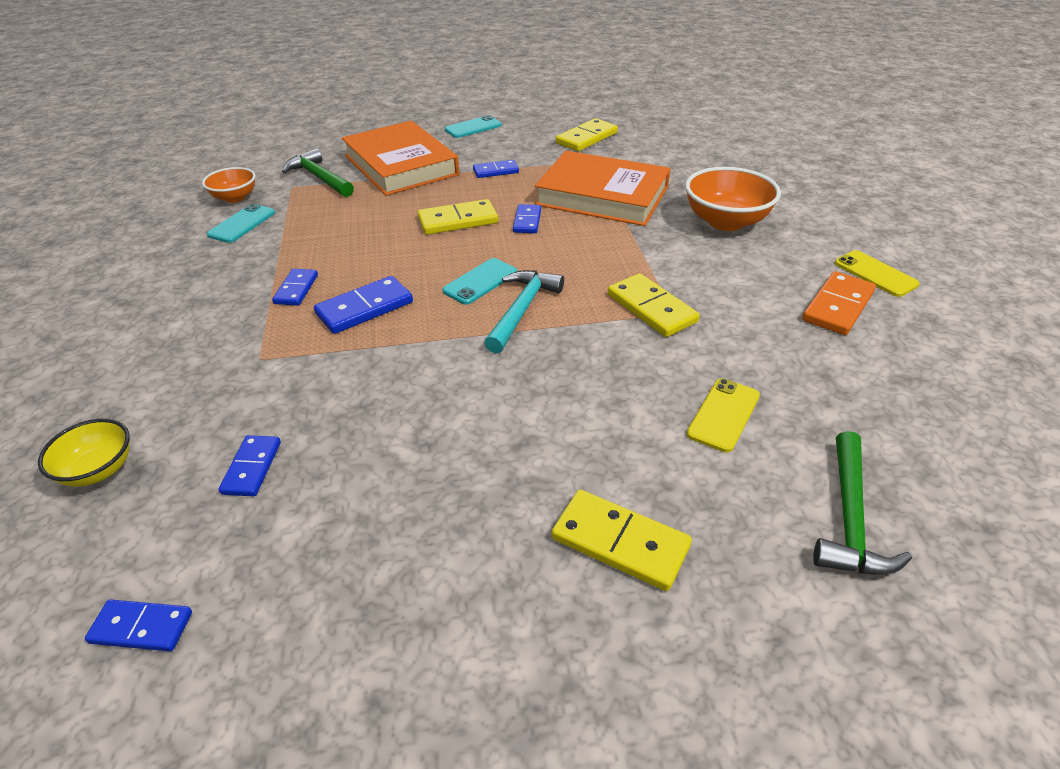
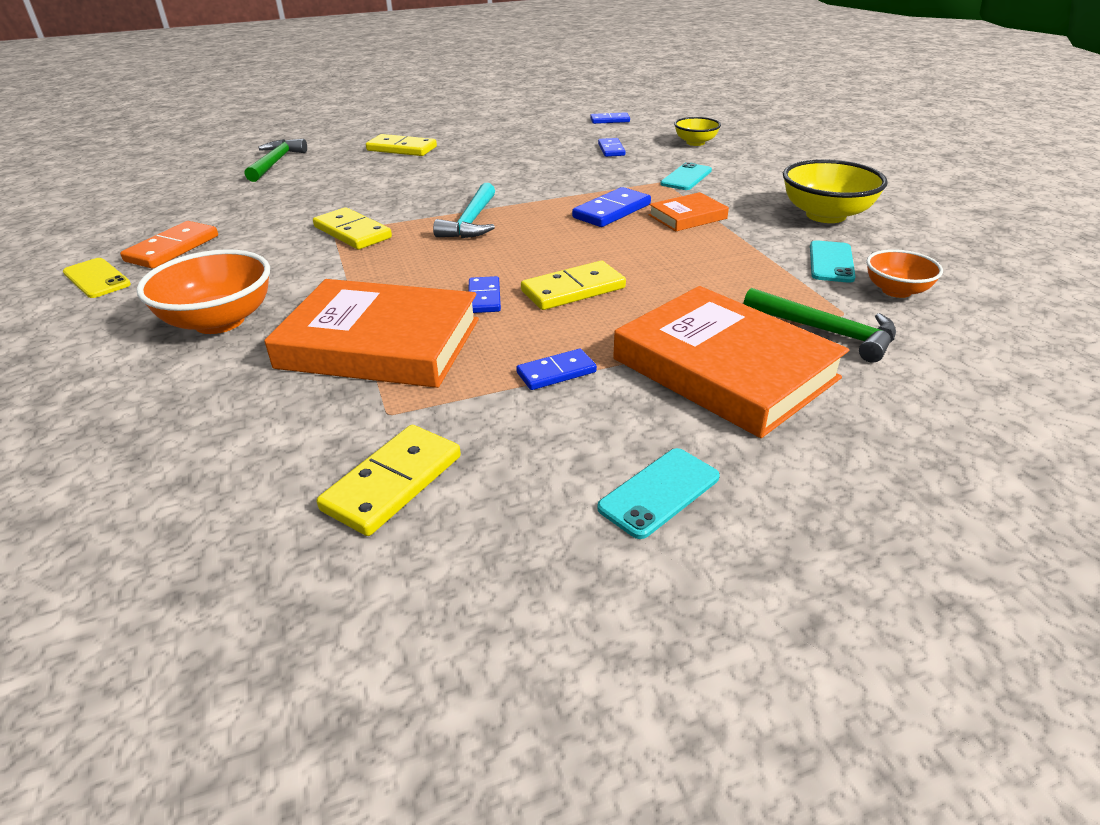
camera: 170 degrees right, 5 degrees down
(165, 275) = (825, 215): none -> yellow bowl
(296, 289) = (687, 217): blue domino -> orange book
(480, 281) = (517, 236): turquoise phone -> turquoise phone (686, 177)
(723, 415) = (323, 186): yellow phone -> none

